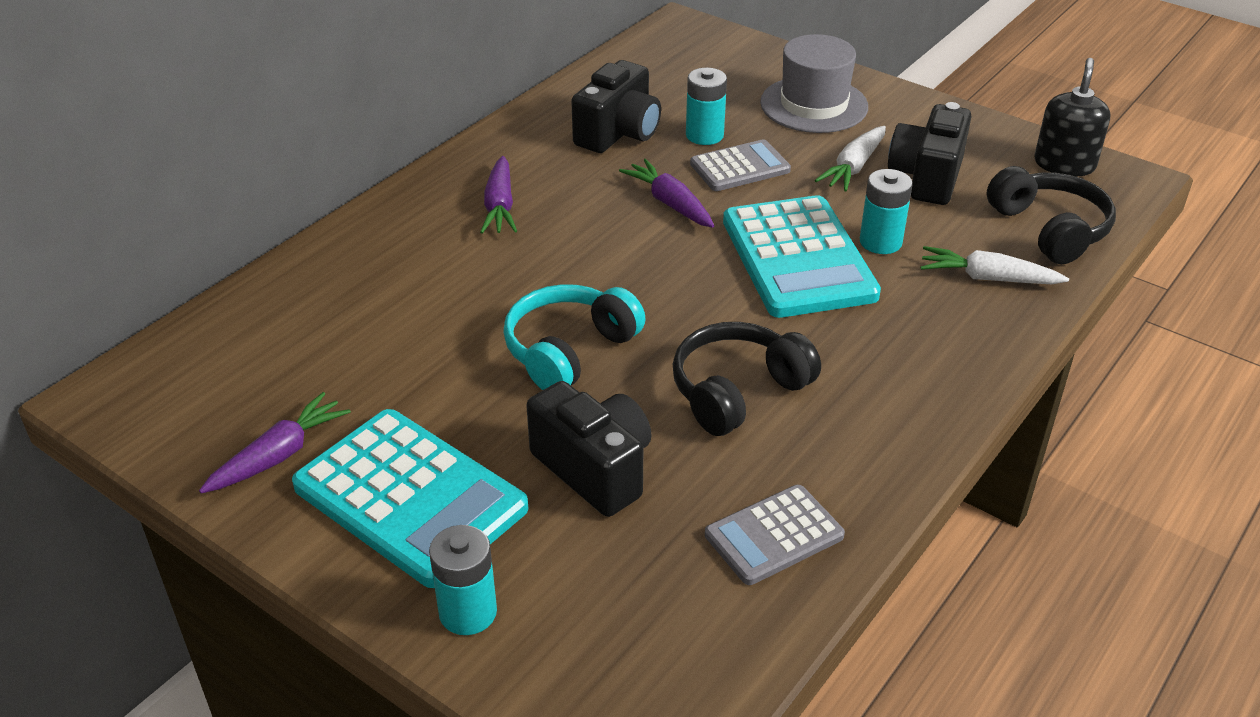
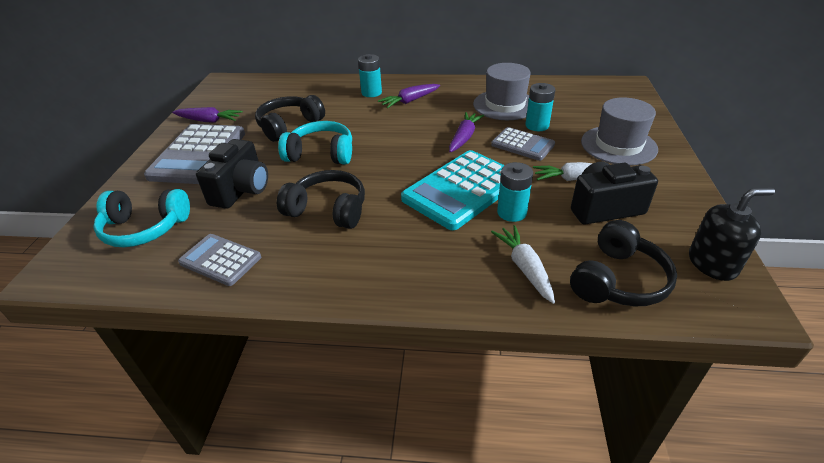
camera: 60 degrees right, 0 degrees up
(410, 498) = (198, 155): turquoise calculator -> grey calculator
(429, 358) = (289, 126): none -> black headphones
(468, 612) = (134, 193): turquoise battery -> turquoise battery (371, 93)
(607, 613) = (145, 228): none -> turquoise headphones
(618, 133) = (505, 105): black camera -> grey hat

